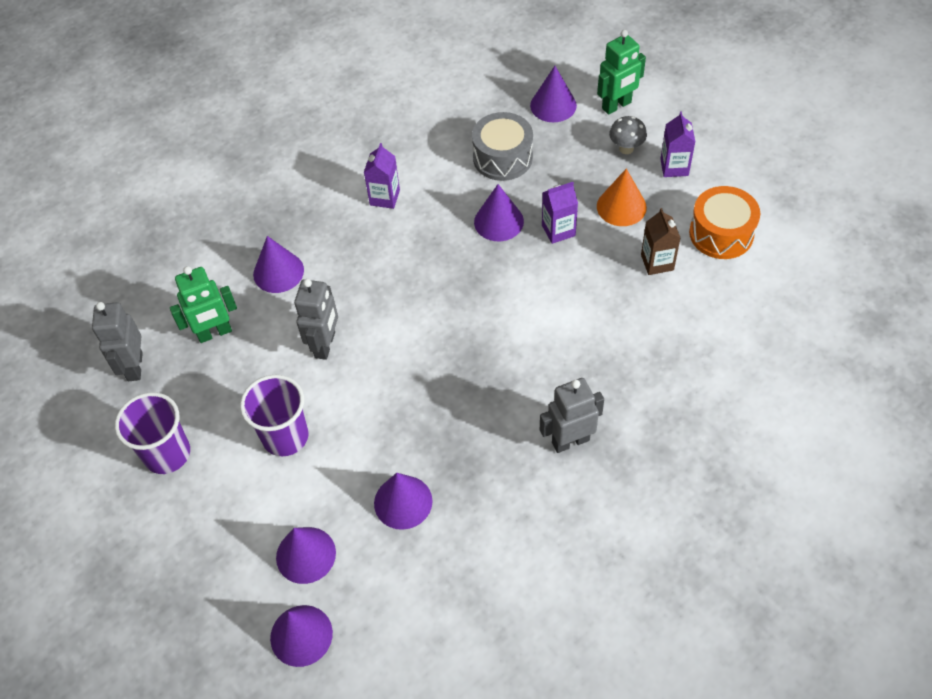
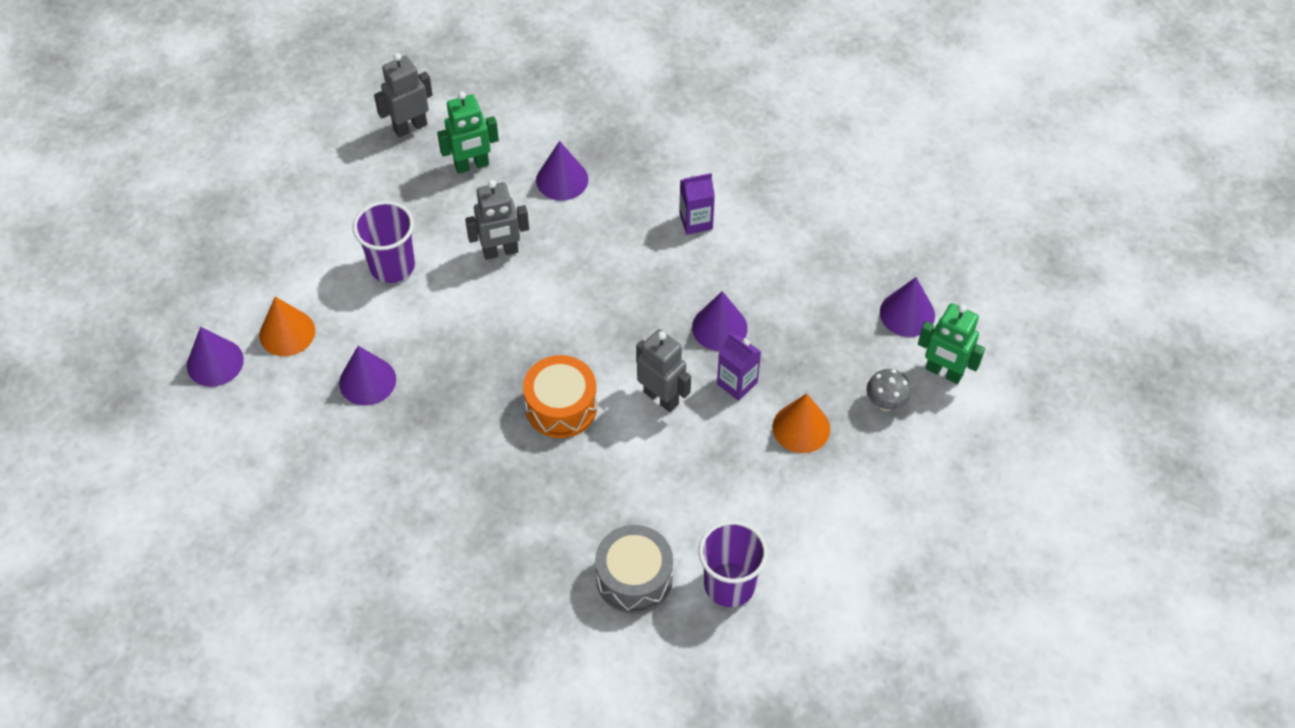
camera: 60 degrees right, 0 degrees up
(167, 454) = (337, 192): purple cup -> purple cup (729, 585)
(215, 333) = (472, 165): green robot -> green robot turned 60 degrees counterclockwise
(306, 555) = (287, 333): purple cone -> orange cone
(502, 158) = (805, 297): grey drum -> grey drum (634, 578)
(570, 441) = (490, 487): grey robot -> grey robot (661, 397)
(657, 262) = (744, 486): brown carton -> none
(674, 167) = (886, 458): purple carton -> none
(721, 233) = (817, 533): orange drum -> orange drum (561, 407)

